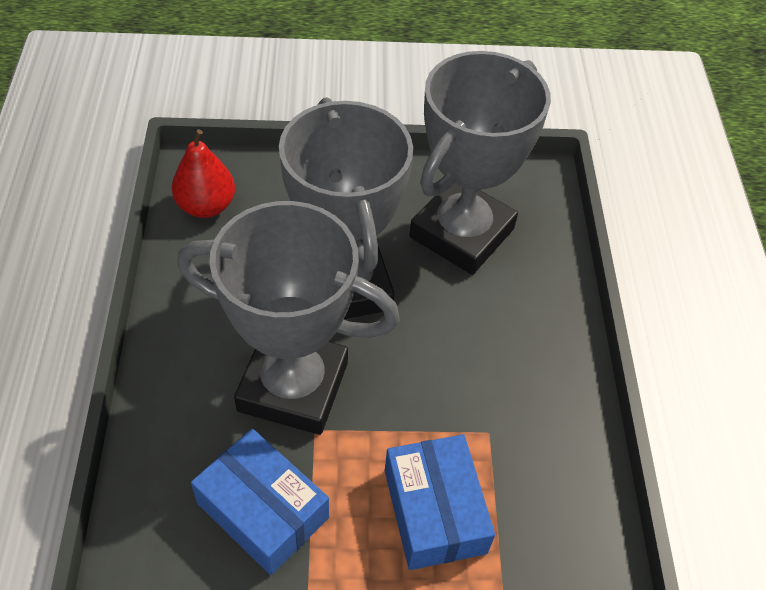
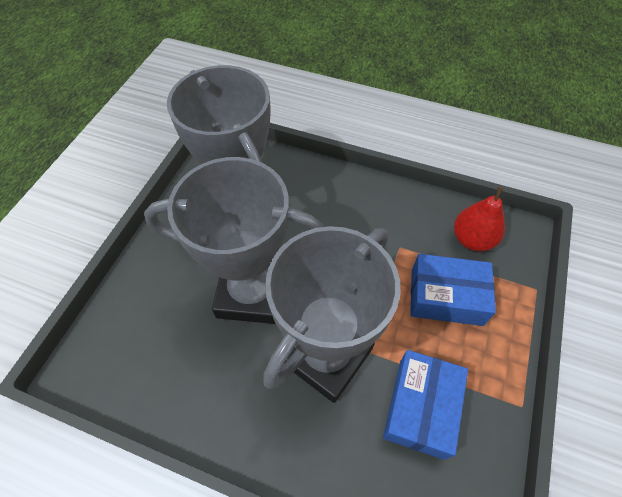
camera: 65 degrees left, 5 degrees up
(206, 206) = (122, 371): red pear -> red pear (472, 239)
(262, 510) = (421, 407): blue box -> blue box turned 45 degrees counterclockwise

